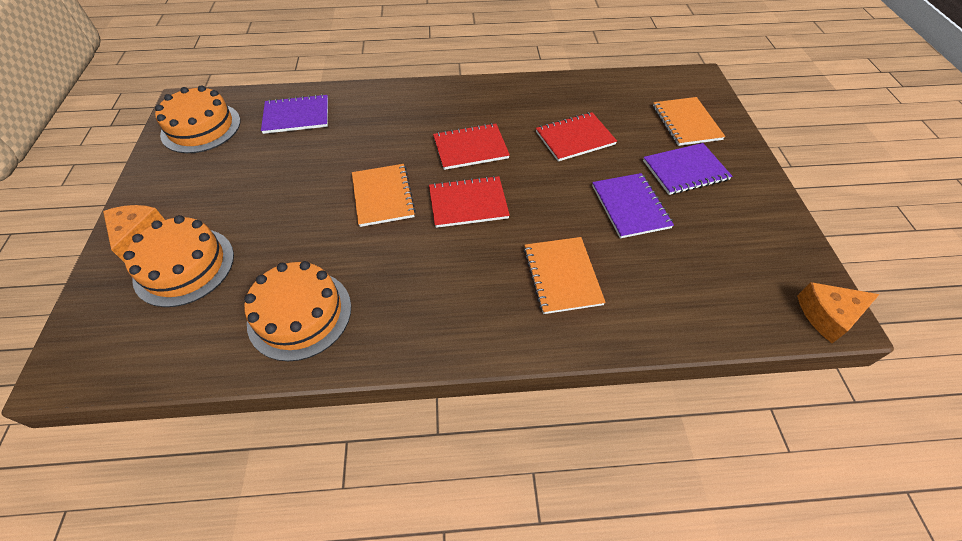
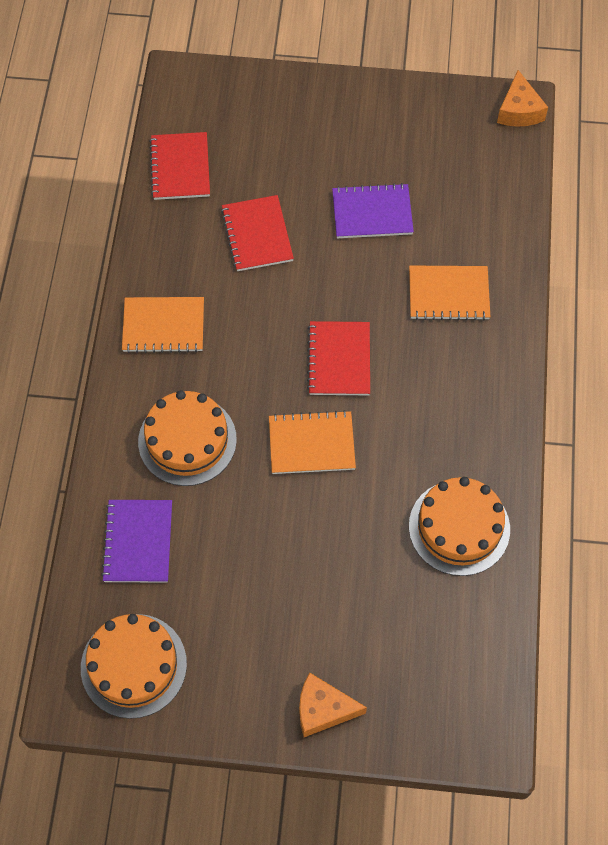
camera: 80 degrees left, 10 degrees up
(184, 266) = (380, 648): orange cake -> orange cake (187, 440)
(470, 148) = (250, 344): red notebook -> red notebook (180, 167)
(685, 170) = (330, 148): purple notebook -> none
(686, 123) = (256, 120): orange notebook -> orange notebook (163, 326)

